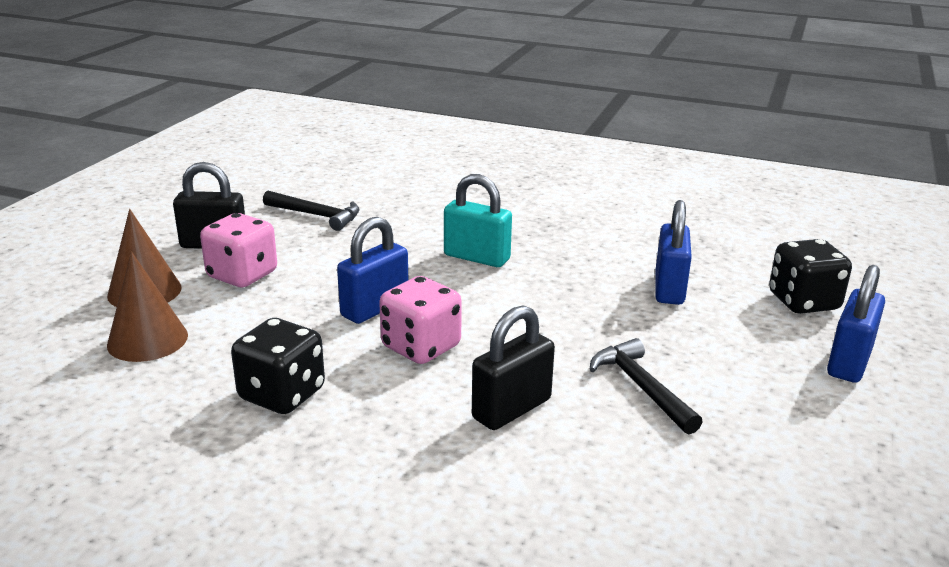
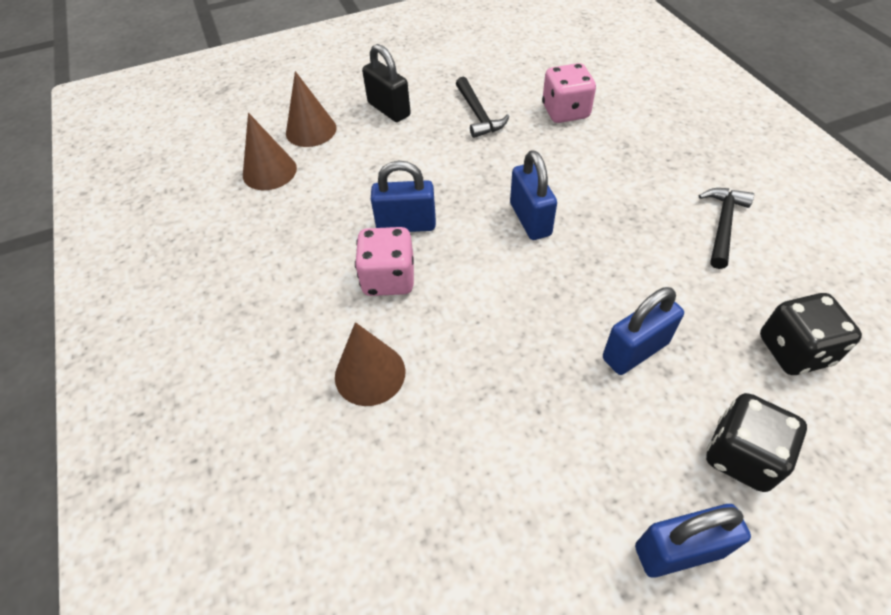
camera: 50 degrees right, 25 degrees up
(242, 275) = (372, 147): pink dice -> pink dice (565, 112)
(282, 394) = (276, 261): black dice -> black dice (794, 350)
(476, 257) = (530, 219): turquoise padlock -> blue padlock
(512, 409) = (370, 373): black padlock -> brown cone
(641, 388) = (472, 427): black hammer -> black hammer (722, 225)

